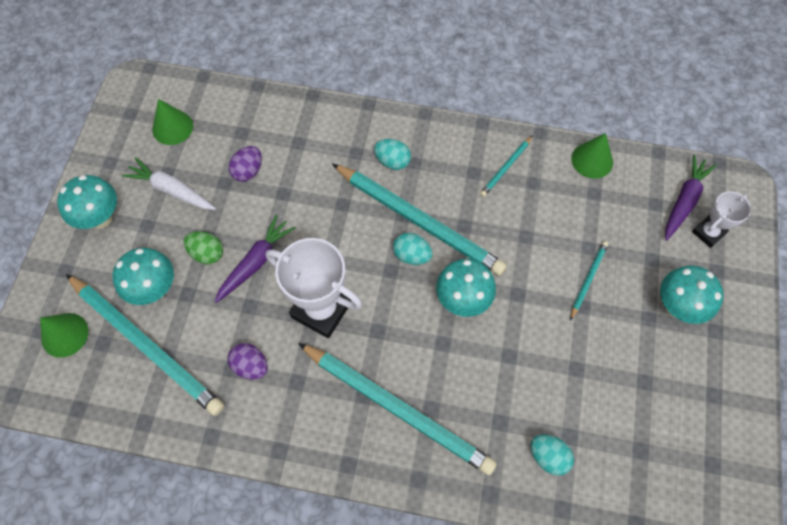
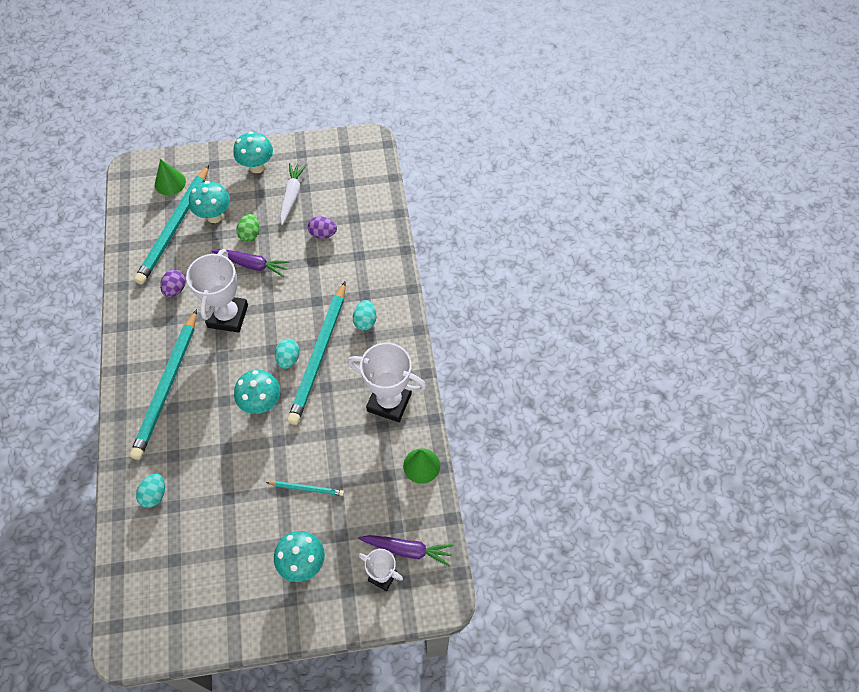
camera: 70 degrees right, 5 degrees down
(172, 127) = (342, 177): green cone -> none
(506, 168) = (389, 402): turquoise pencil -> white trophy

